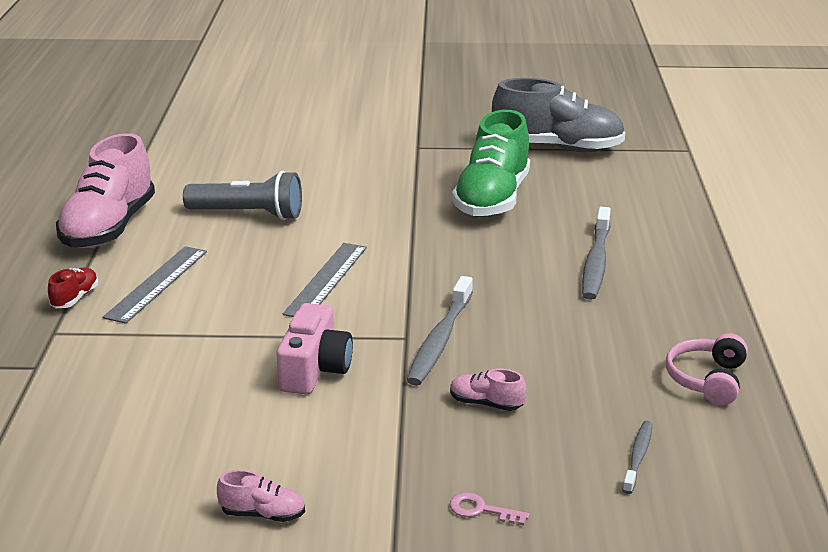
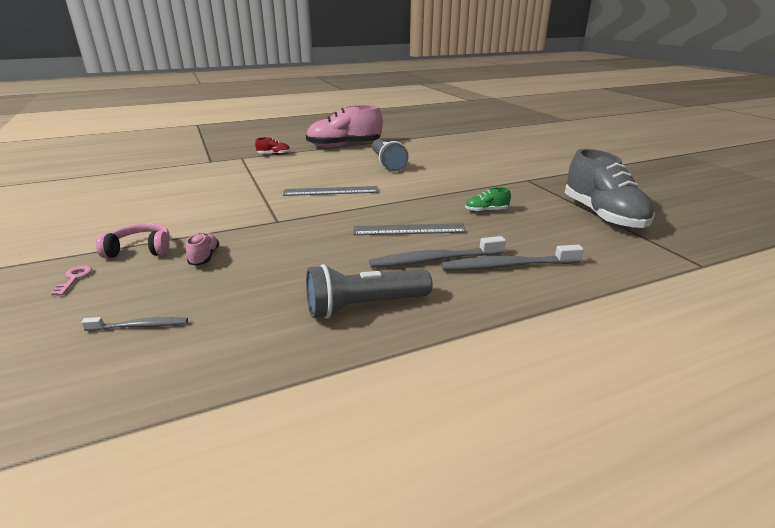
camera: 65 degrees right, 0 degrees up
(156, 283) = (298, 163): grey ruler -> grey ruler (409, 229)
(263, 514) = (81, 224): pink shoe -> none
(314, 369) = (229, 207): pink camera -> none
(440, 340) = (279, 230): grey toothbrush -> grey toothbrush (507, 266)
(492, 199) = (486, 211): green shoe -> green shoe, size x0.42
(669, 320) = (364, 306): none -> grey flashlight
(707, 380) = (271, 341): pink headphones -> pink headphones (140, 249)

